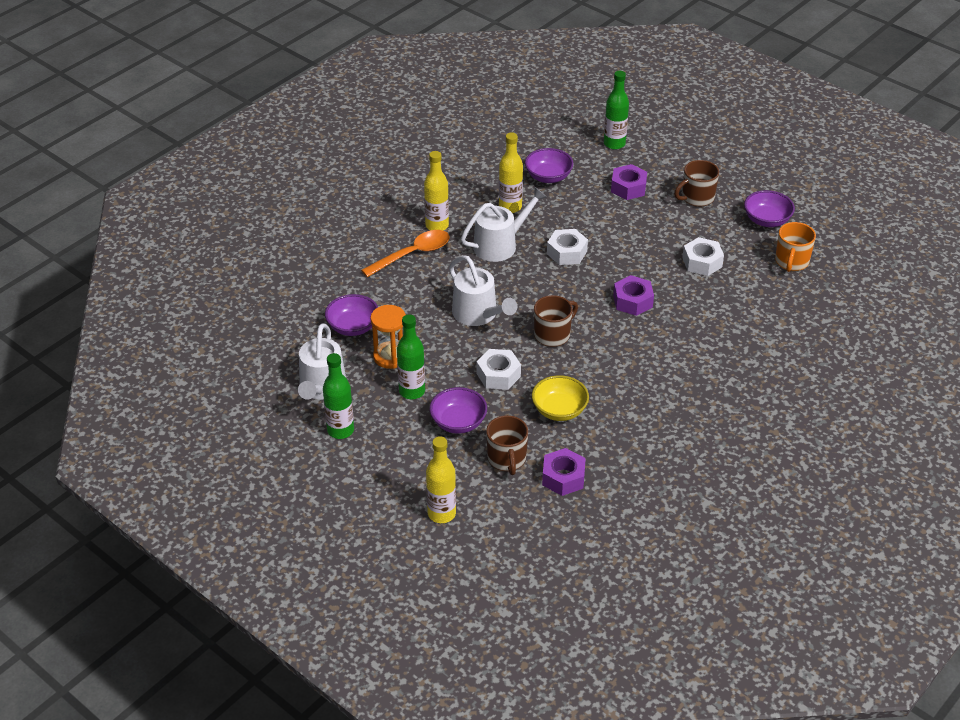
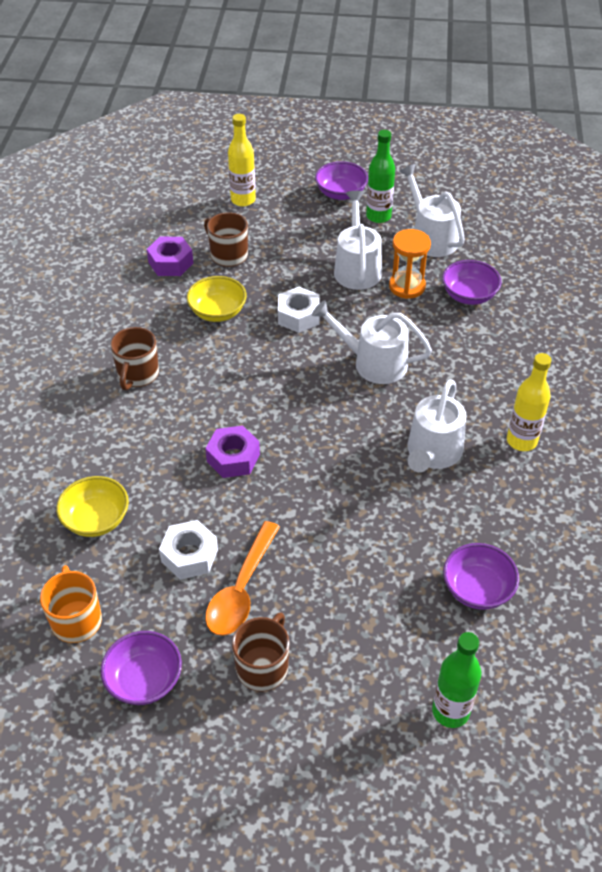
camera: 145 degrees right, 5 degrees up
(412, 254) = (505, 393): orange spoon -> orange spoon (241, 589)
(412, 391) = (357, 268): green bottle -> white watering can
(458, 422) = (294, 263): purple bowl -> purple bowl (341, 193)
(510, 207) = (474, 512): yellow bottle -> none
(553, 335) = (283, 378): brown mug -> brown mug (138, 375)
(567, 252) = (353, 483): white nut -> none
(628, 188) = (364, 631): purple nut -> none
(750, 307) = (96, 519): none -> yellow bowl

